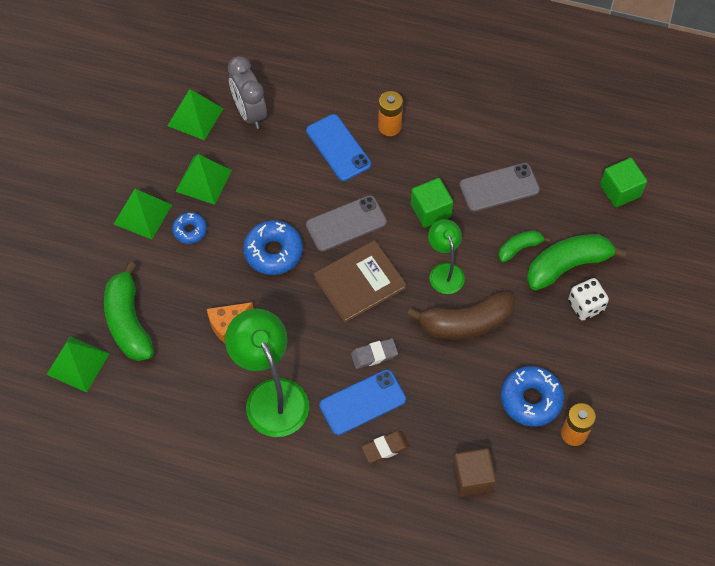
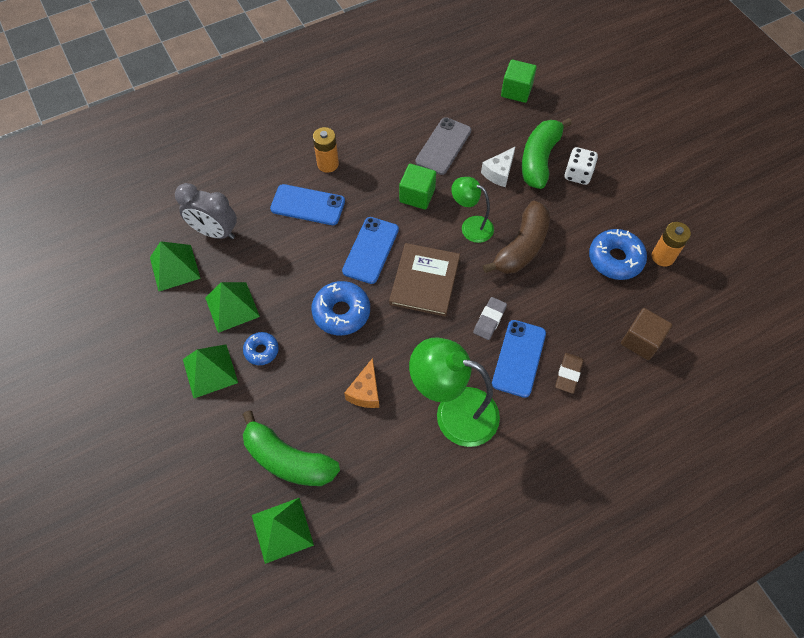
camera: 45 degrees left, 0 degrees up
(346, 223) = (370, 250): grey phone -> blue phone
(519, 248) = (499, 173): green banana -> white cheese

